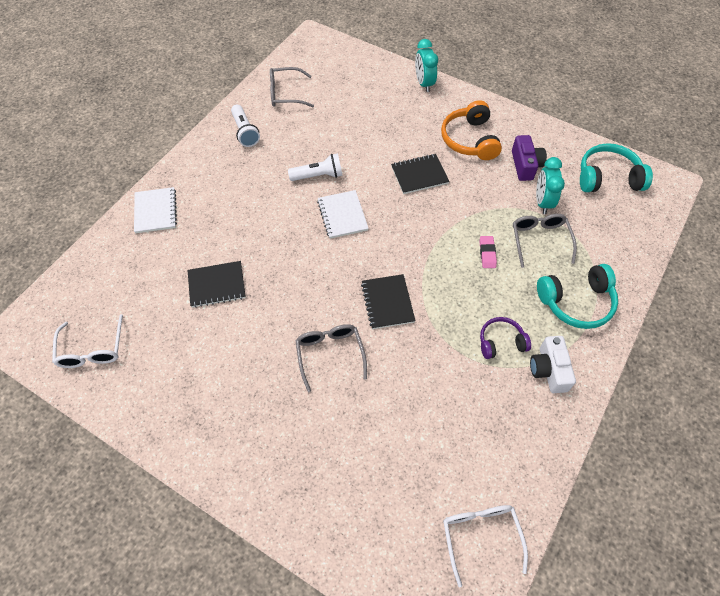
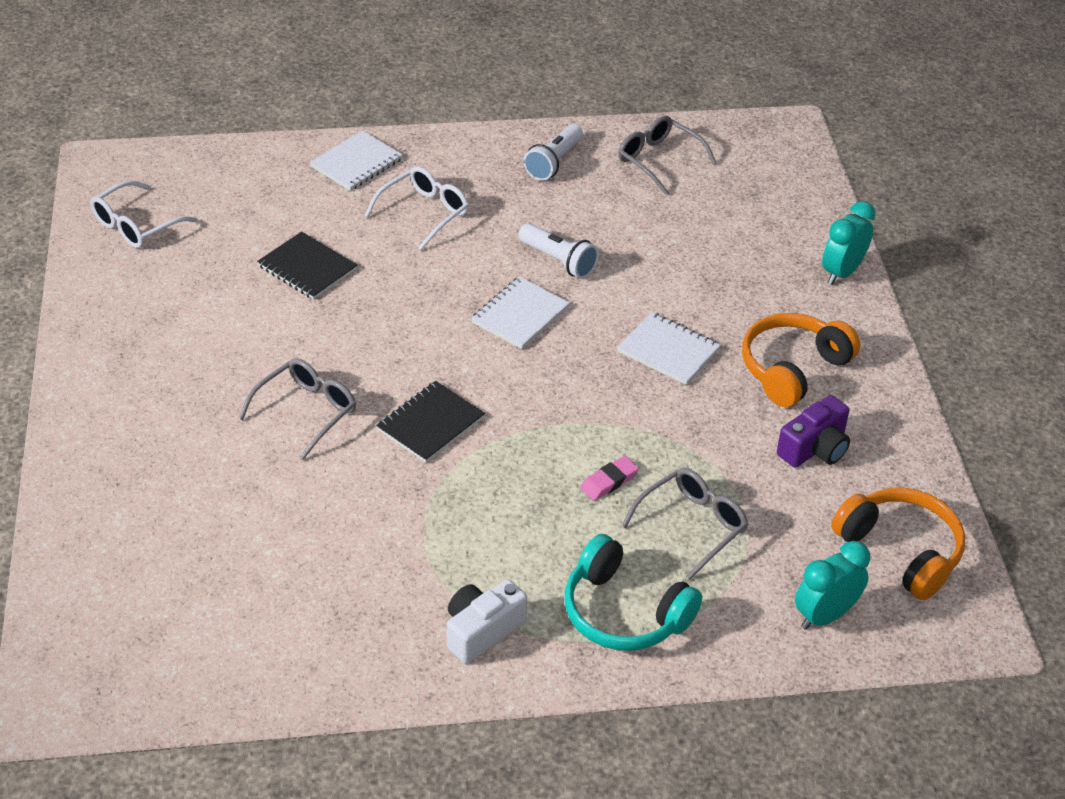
camera: 50 degrees right, 15 degrees down
(419, 175) = (668, 351): black notebook -> white notebook
(480, 536) = (185, 668): white glasses -> white glasses (424, 213)
(501, 342) = (478, 561): purple headphones -> none
(542, 202) = (766, 498): turquoise clock -> turquoise clock (825, 615)
(608, 178) = (900, 551): turquoise headphones -> orange headphones

